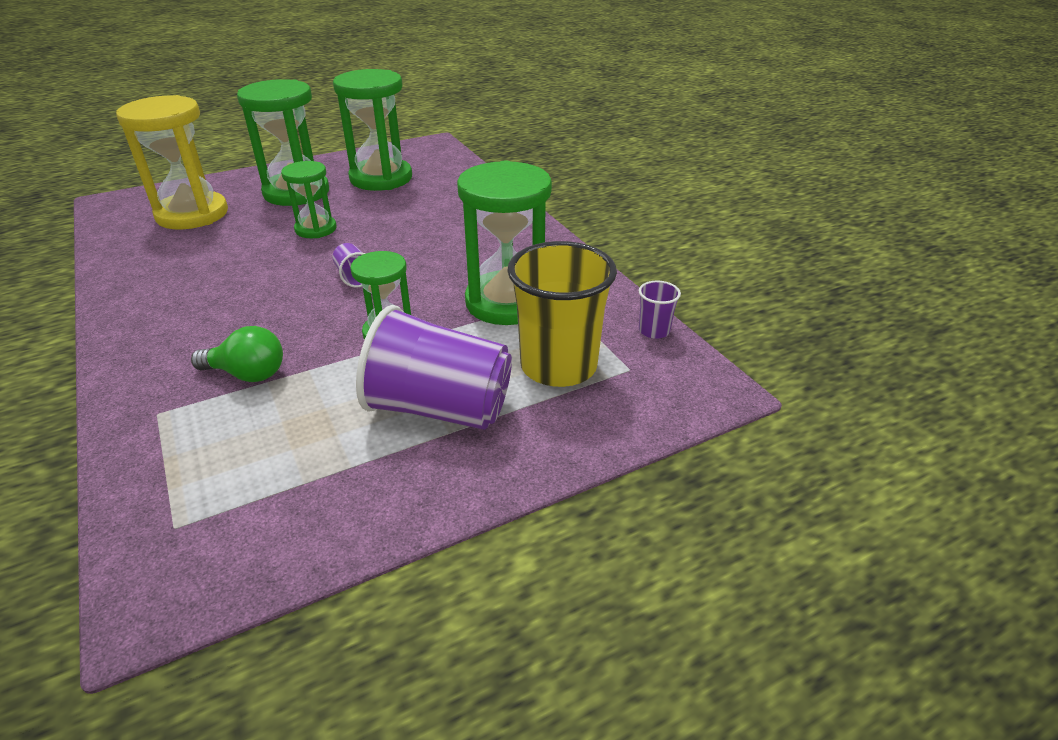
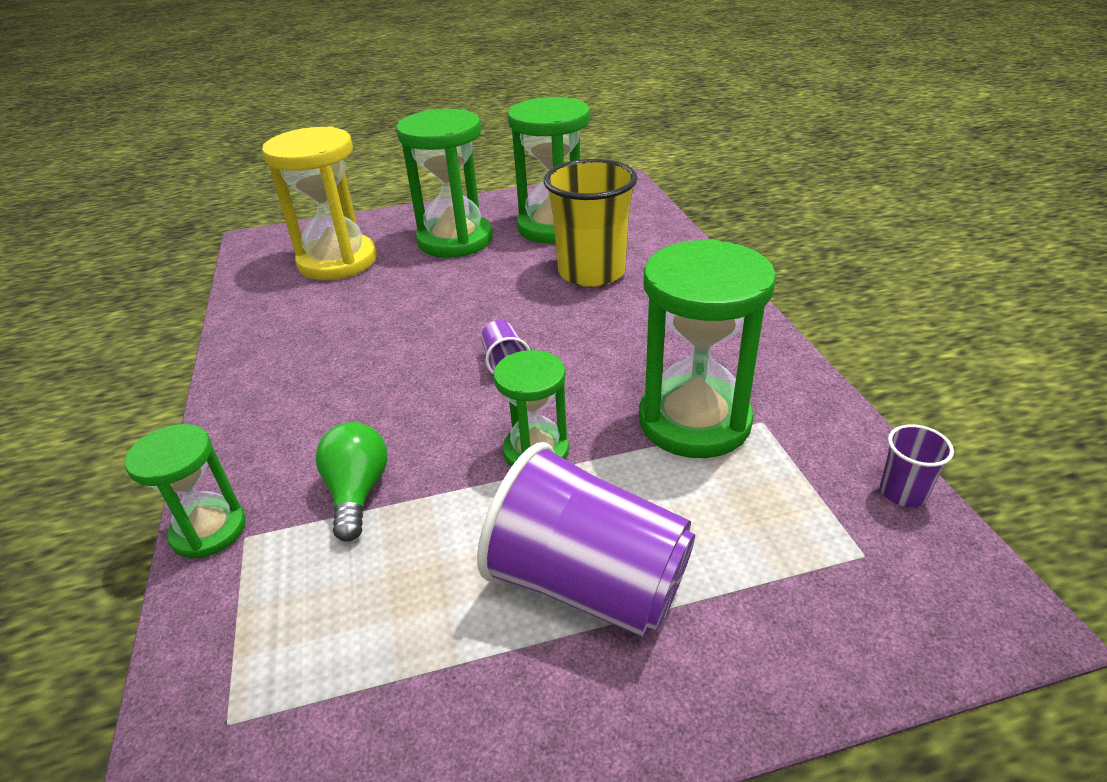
camera: 15 degrees right, 0 degrees up
(247, 374) = (357, 492): green light bulb -> green light bulb turned 120 degrees counterclockwise
(316, 229) = (469, 291): green hourglass -> green hourglass (209, 530)
(558, 366) = (759, 535): yellow cup -> yellow cup (591, 272)

